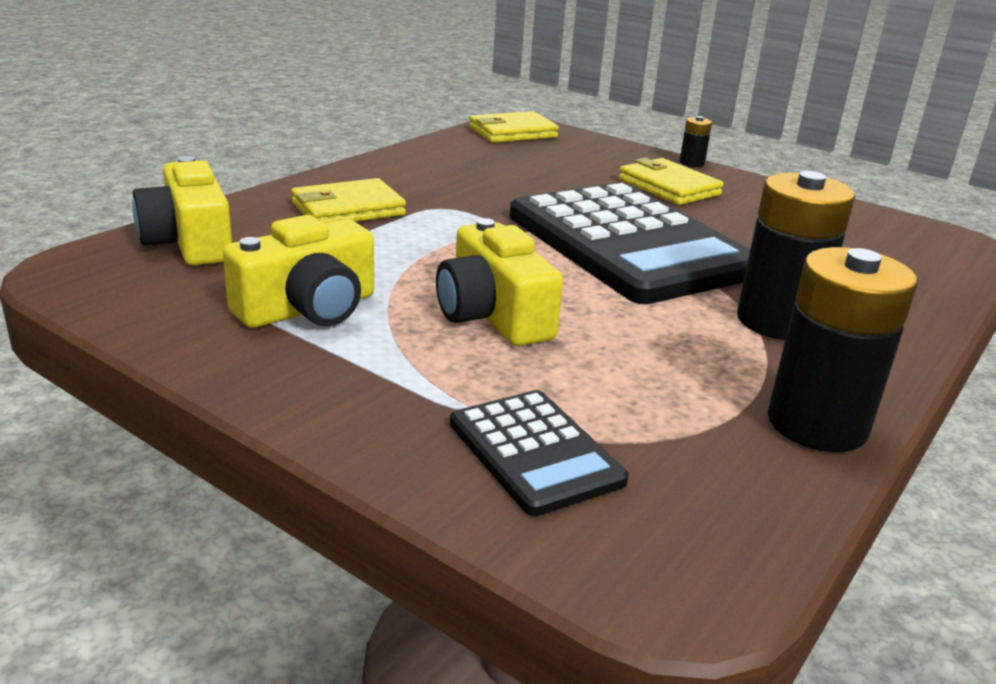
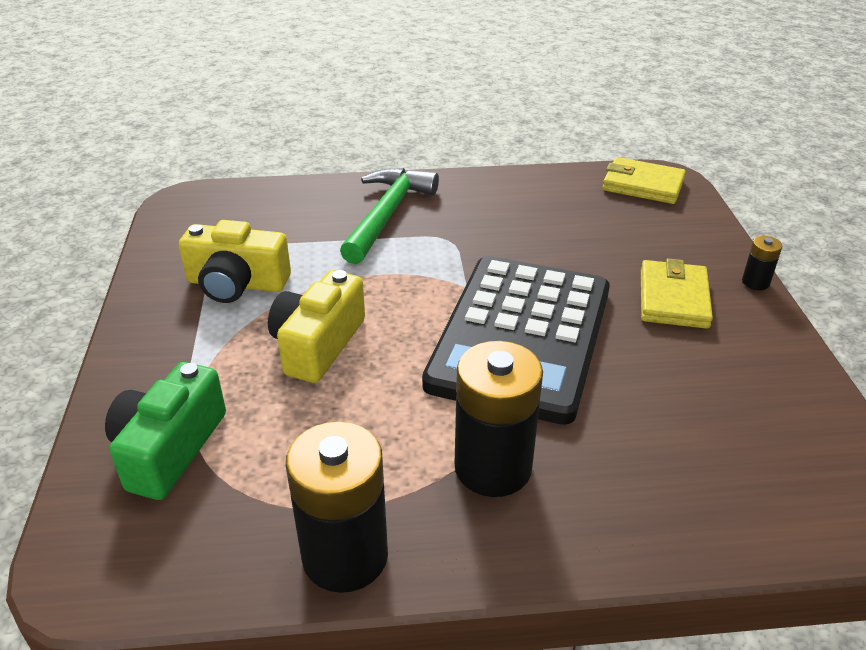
camera: 50 degrees right, 10 degrees up
(189, 242) = (262, 204): yellow camera -> none
(348, 209) = (387, 215): yellow wallet -> green hammer
(535, 452) = (169, 448): black calculator -> green camera

